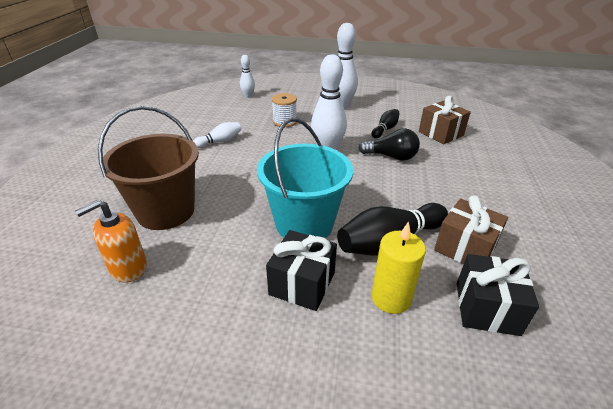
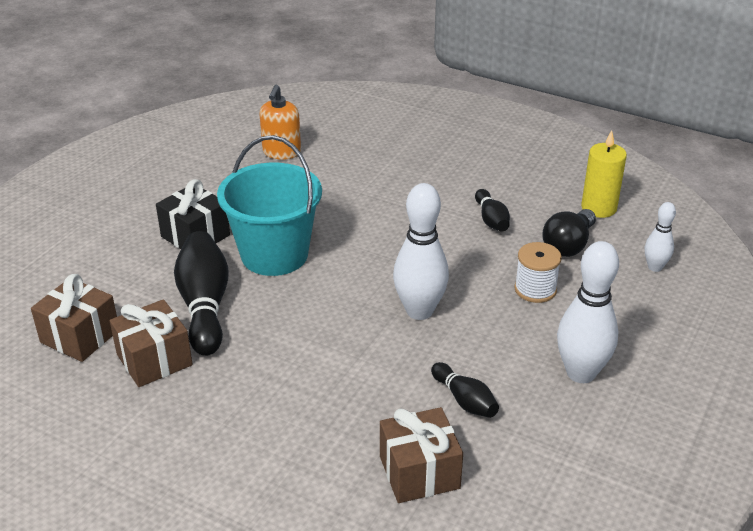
camera: 110 degrees right, 0 degrees up
(128, 268) = (281, 152): orange soap dispenser -> orange soap dispenser turned 150 degrees counterclockwise
(166, 211) = (352, 172): brown bucket -> none
(220, 141) = (491, 220): white bowling pin -> black bowling pin
(391, 157) = (372, 373): black light bulb -> black light bulb (568, 245)
(391, 298) = (139, 281): yellow candle -> yellow candle (598, 208)
(486, 308) = (80, 336): black gift -> brown gift

